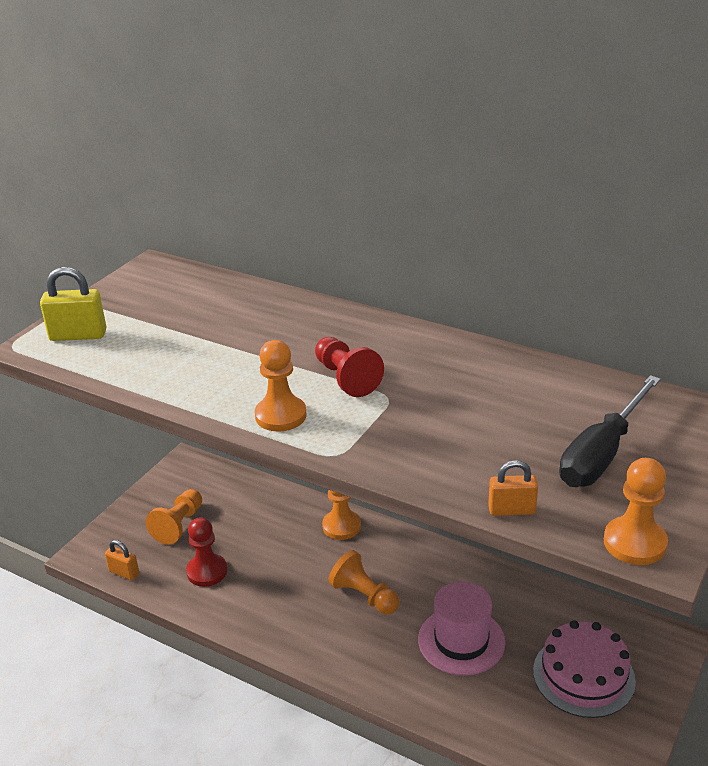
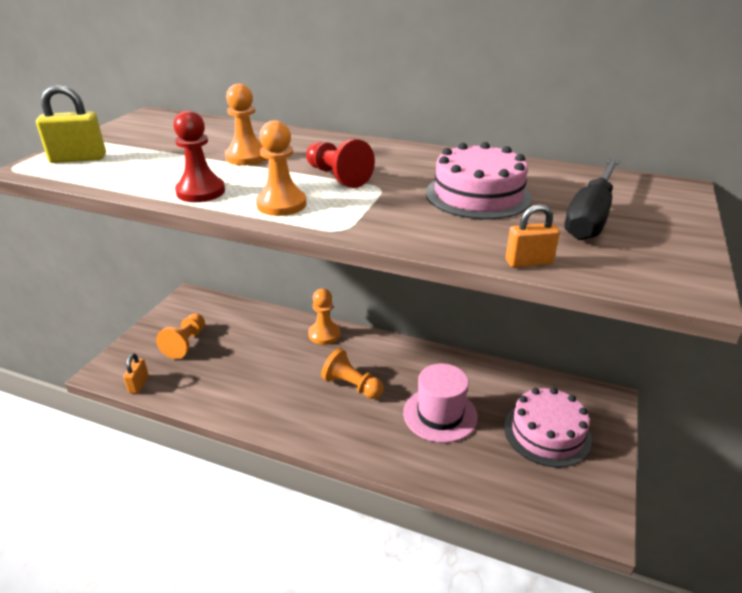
camera: 10 degrees left, 0 degrees up
(124, 573) = (139, 384): orange padlock -> orange padlock turned 75 degrees clockwise
(207, 571) = (213, 377): red pawn -> red pawn (201, 192)
(490, 415) = (478, 195): none -> pink cake
(634, 543) = (659, 280): orange pawn -> orange pawn (247, 157)

